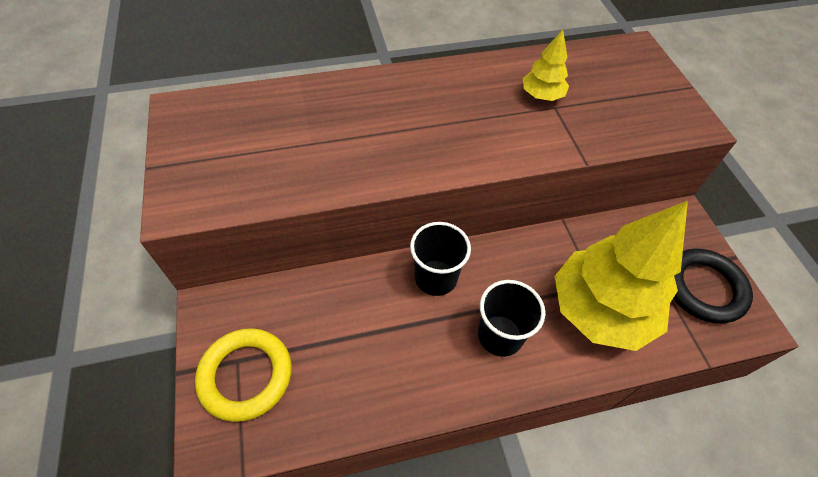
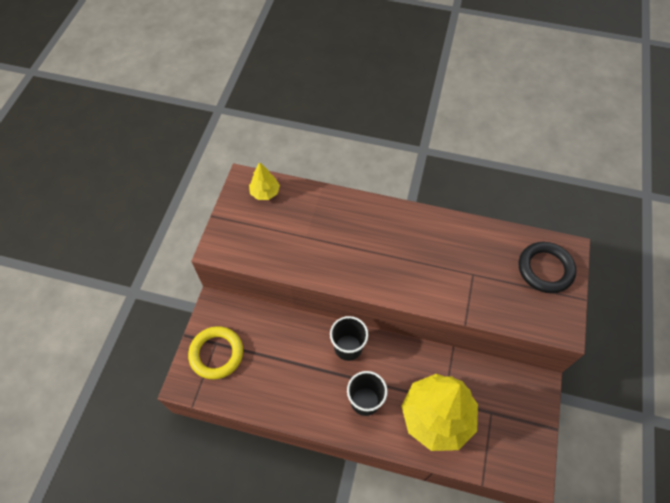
camera: 30 degrees right, 5 degrees up
(542, 95) = (470, 262): yellow tree -> yellow tree (265, 192)
(703, 288) = (516, 438): black ring -> black ring (545, 269)

